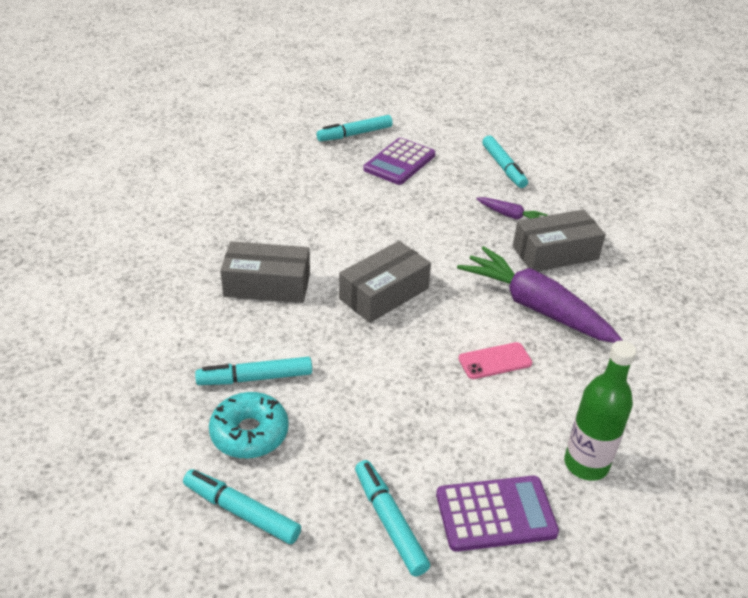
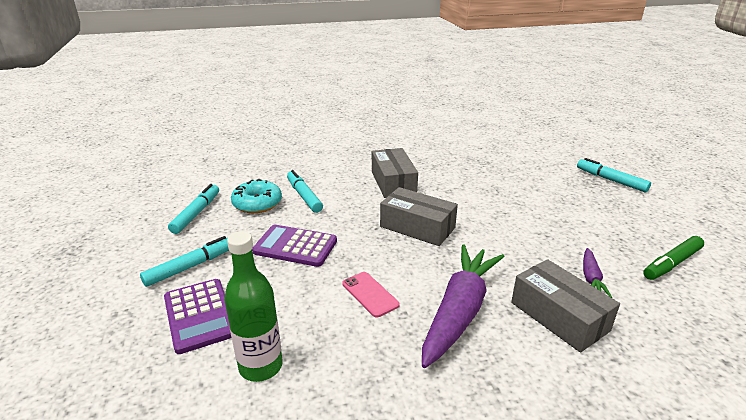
camera: 75 degrees right, 10 degrees down
(399, 162) = (598, 206): purple calculator -> purple calculator (295, 246)
(503, 167) = (672, 263): turquoise marker -> green marker

